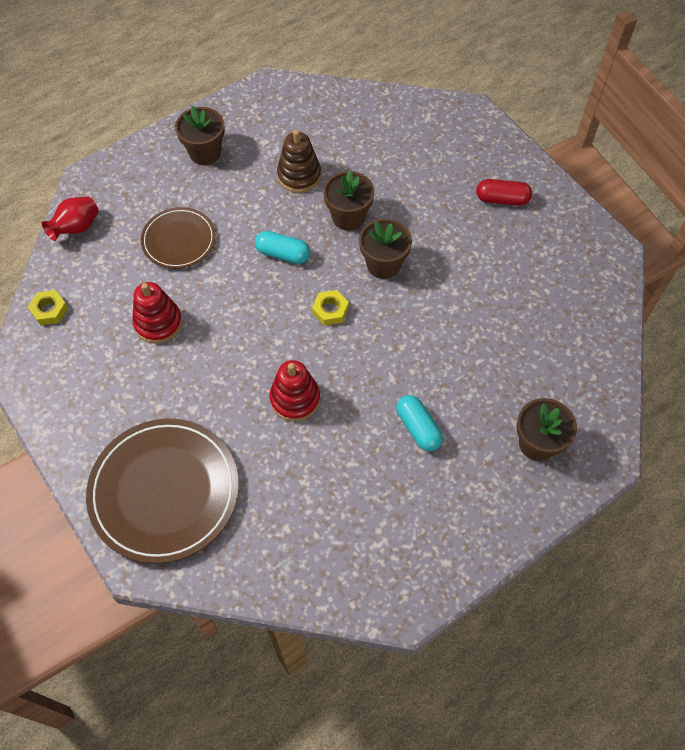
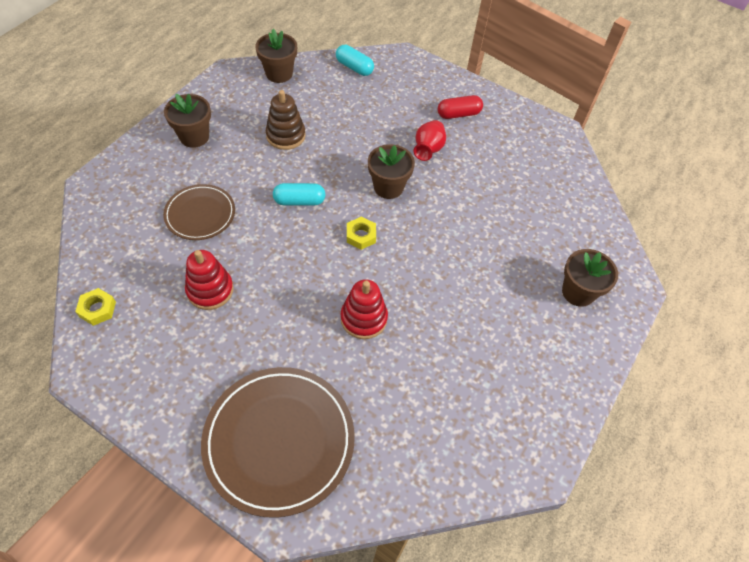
camera: 25 degrees left, 5 degrees down
(76, 228) = (97, 229): red vase -> red vase (428, 150)
(348, 217) = (342, 157): brown flower pot -> brown flower pot (279, 73)
(418, 428) = (478, 310): turquoise capsule -> turquoise capsule (354, 67)

